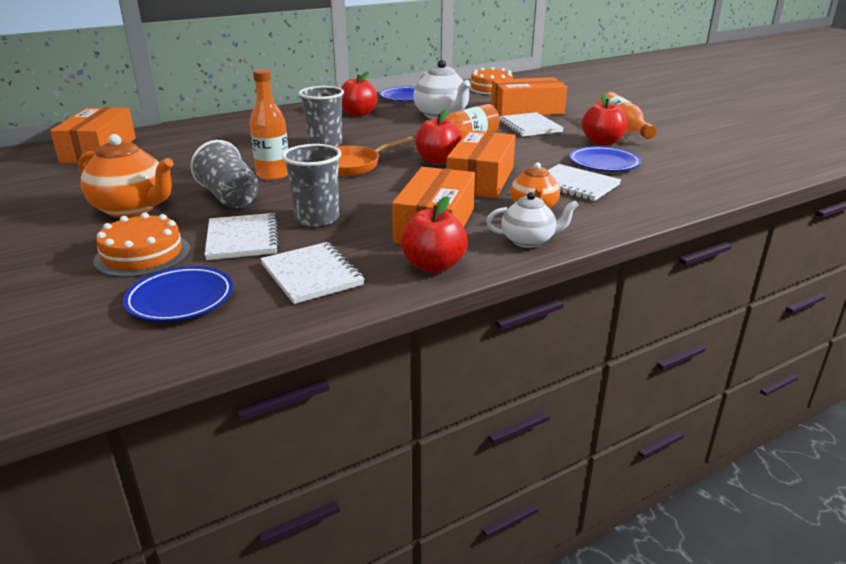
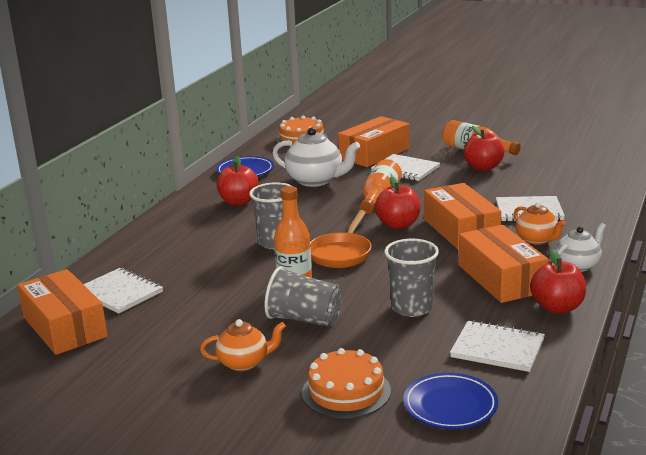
camera: 35 degrees left, 5 degrees down
(132, 209) = (244, 363): orange teapot -> orange teapot, size x0.62
(242, 239) = (393, 346): white notebook -> white notebook (119, 293)
(604, 163) = (515, 186): blue plate -> none

